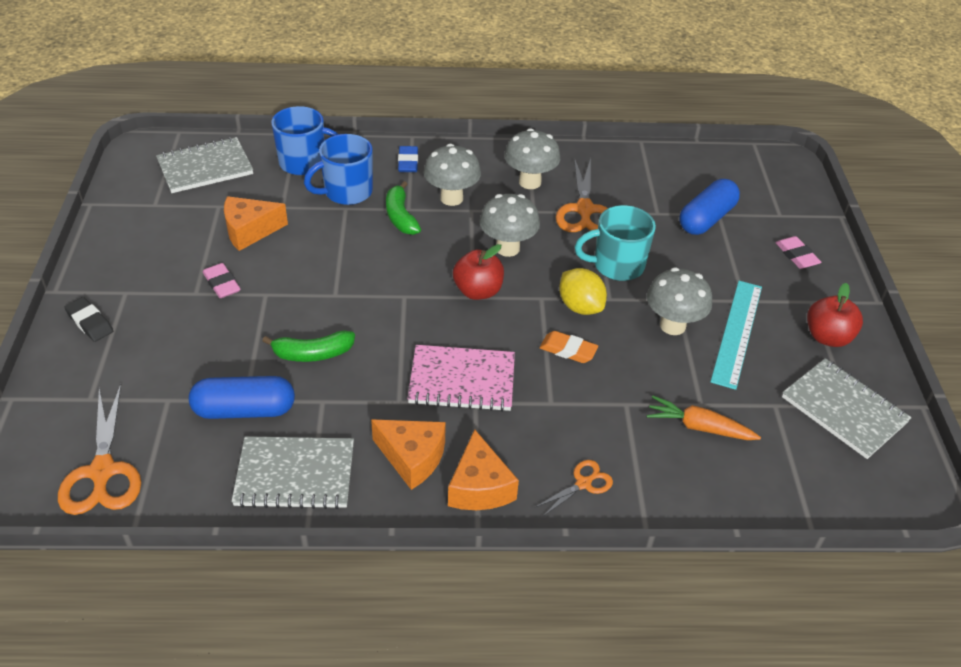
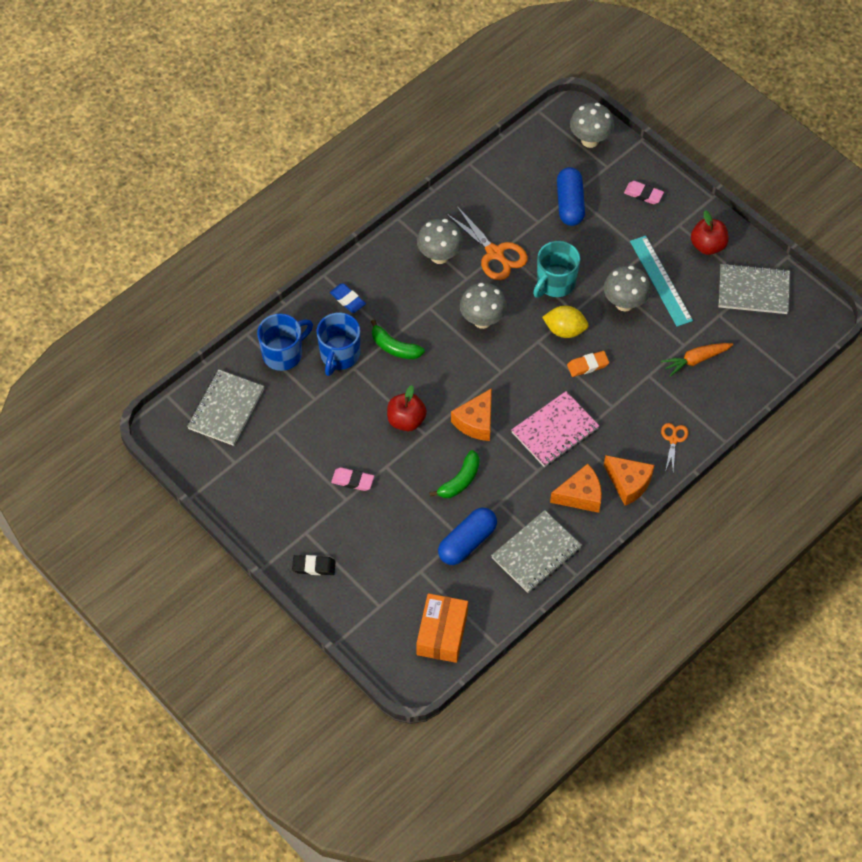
camera: 40 degrees left, 15 degrees up
(102, 472) = (442, 633): orange scissors -> orange box
(249, 231) = (319, 432): orange cheese -> orange cheese (476, 422)
(451, 198) = (408, 308): grey mushroom -> grey mushroom (590, 140)
(478, 291) = (499, 365): red apple -> red apple (406, 420)

